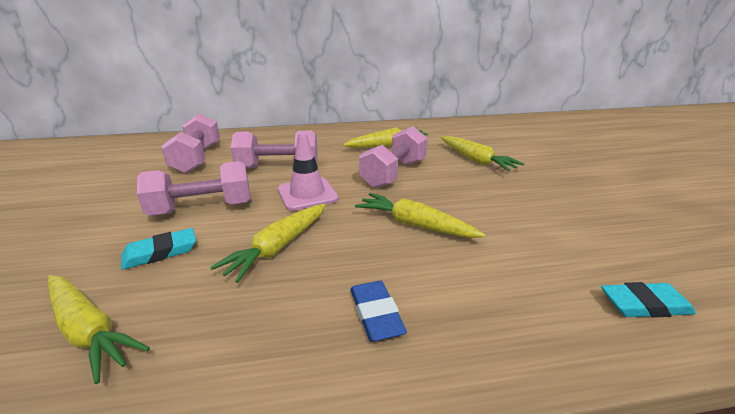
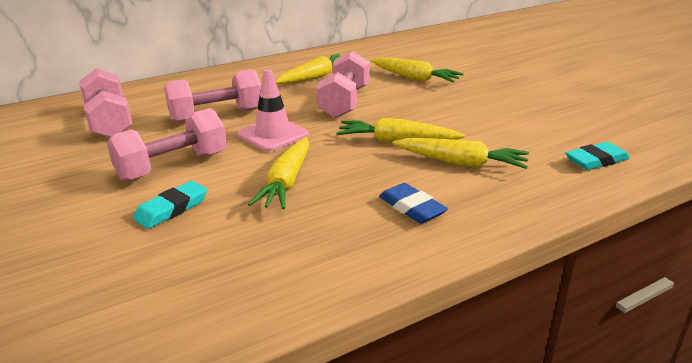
camera: 20 degrees left, 0 degrees up
(89, 330) = (173, 274): yellow carrot -> yellow carrot (461, 163)

